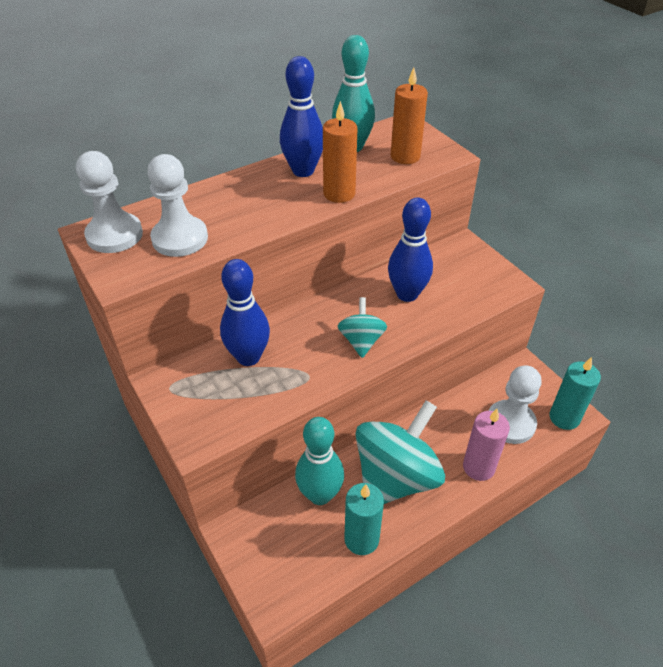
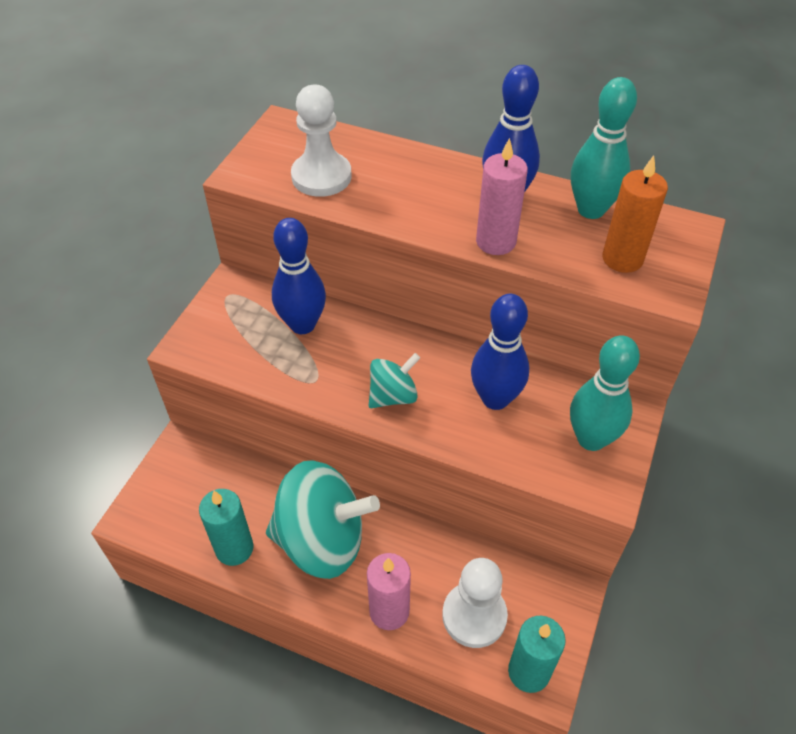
camera: 55 degrees right, 5 degrees up
(114, 235) = (290, 138): white pawn -> none
(320, 494) = (259, 488): turquoise bowling pin -> turquoise bowling pin (591, 439)
(339, 194) = (496, 242): orange candle -> pink candle

